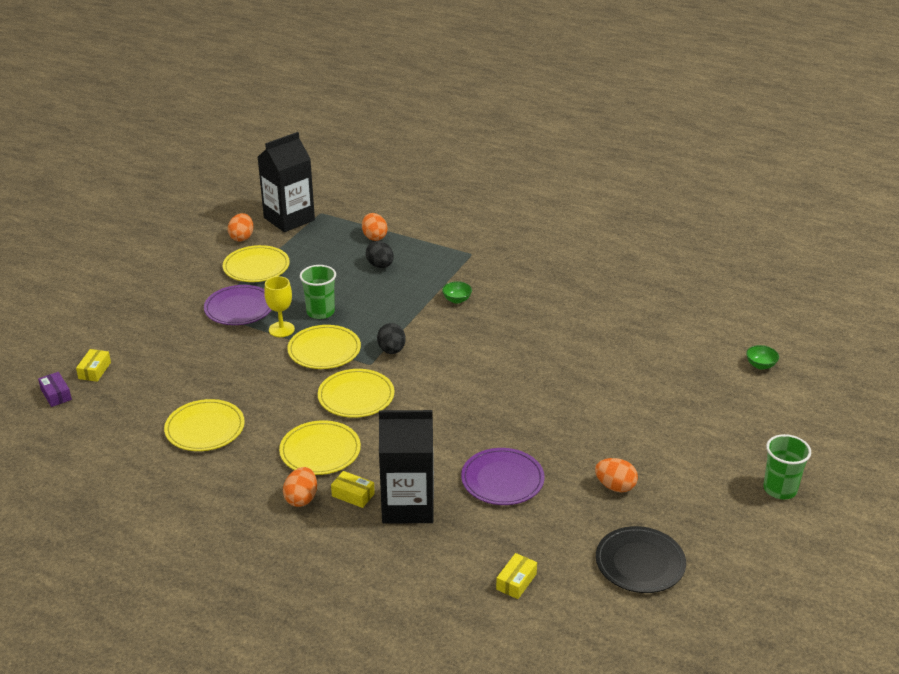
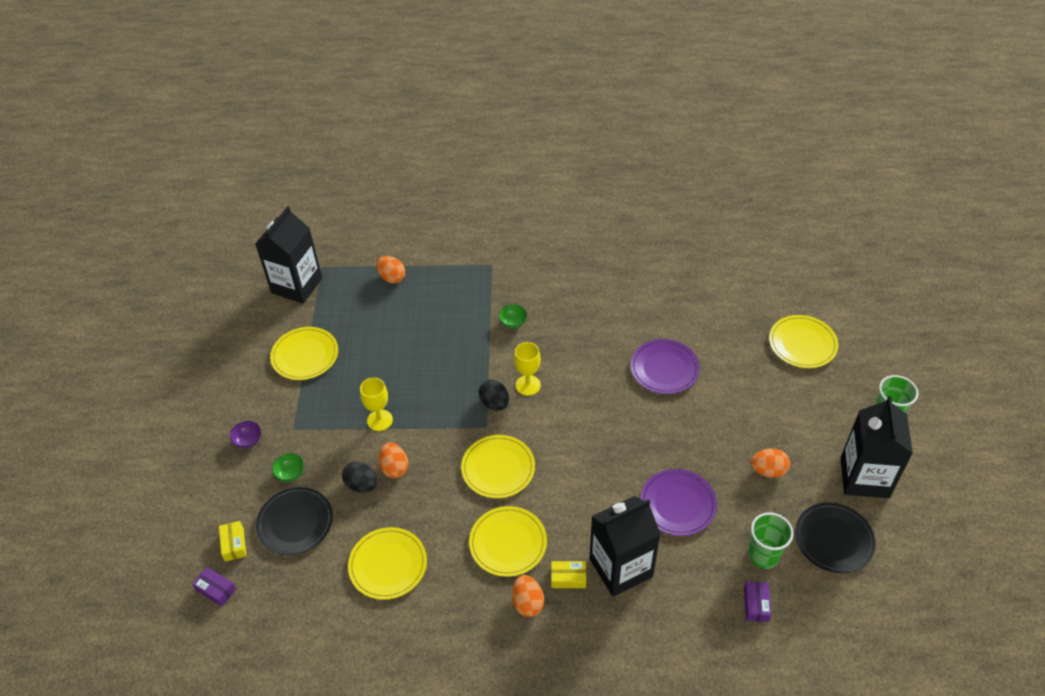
camera: 25 degrees left, 15 degrees up
(154, 373) = (295, 522): none -> black plate
(163, 307) = (248, 440): none -> purple bowl
(239, 308) = (323, 411): purple plate -> purple plate (664, 368)
(242, 238) = (266, 325): orange egg -> orange egg (394, 468)
(320, 312) = (402, 385): green cup -> green cup (763, 555)
(324, 350) = (435, 428): yellow plate -> yellow plate (802, 343)
(380, 266) = (419, 309): black egg -> black egg (362, 485)
(433, 347) = (528, 385): none -> yellow goblet
(516, 581) = (756, 604): yellow box -> purple box
(715, 527) = (864, 477): none -> black carton
(760, 365) = (796, 296): green bowl -> green bowl (290, 473)

